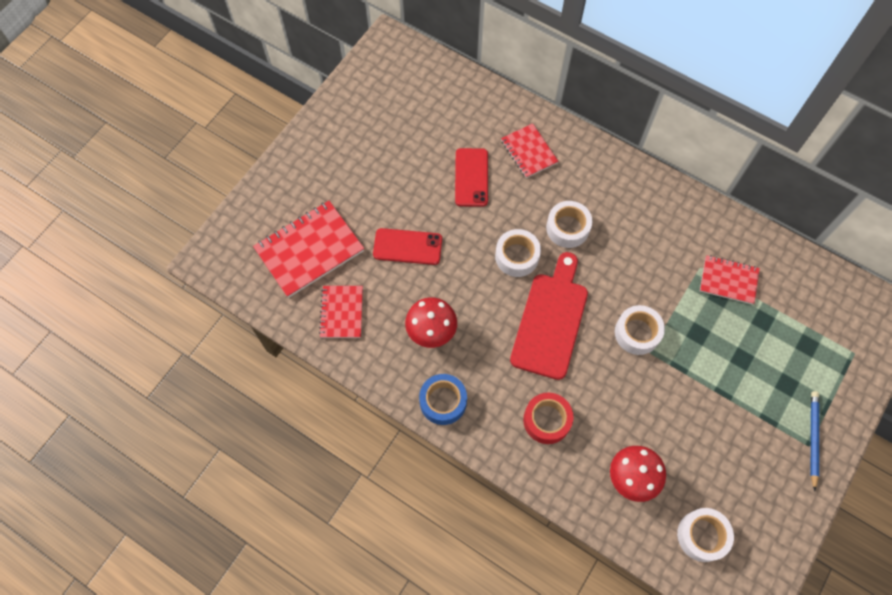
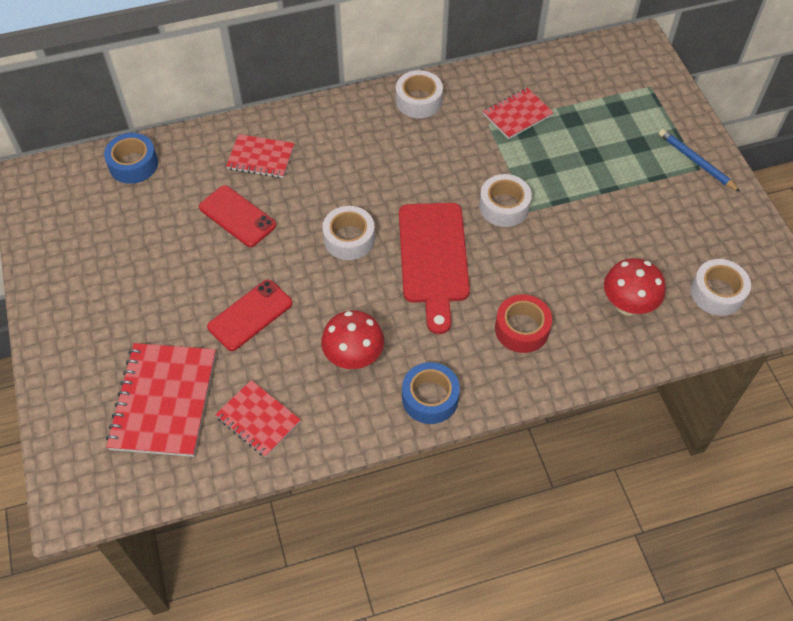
camera: 50 degrees left, 10 degrees down
(453, 86) = (133, 164): none -> blue tape
(550, 320) = (433, 258): red cutting board -> red cutting board turned 150 degrees counterclockwise
(567, 228) = (361, 183): white tape -> white tape (418, 101)

